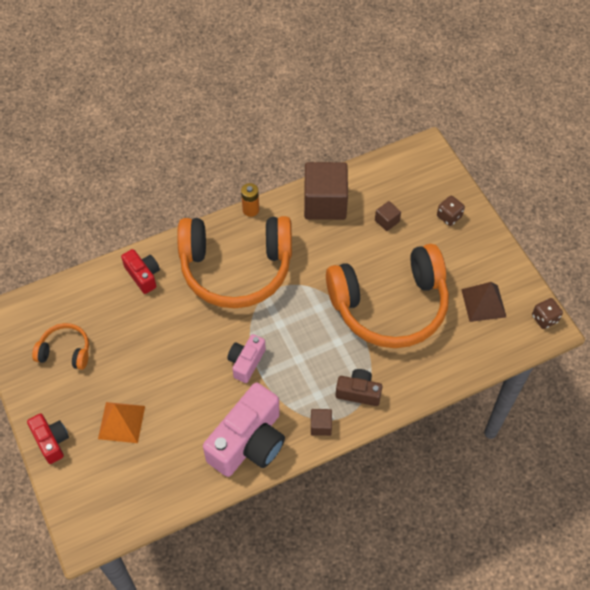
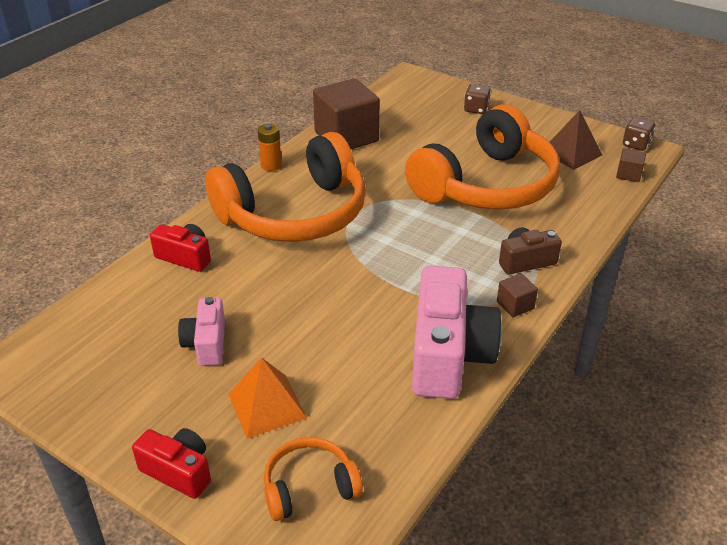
camera: 30 degrees left, 20 degrees down
(65, 351) = (130, 365): orange headphones -> orange headphones (309, 487)
(246, 362) = (377, 285): pink camera -> pink camera (206, 343)
(387, 221) = (421, 130): brown cube -> brown cube (628, 174)

